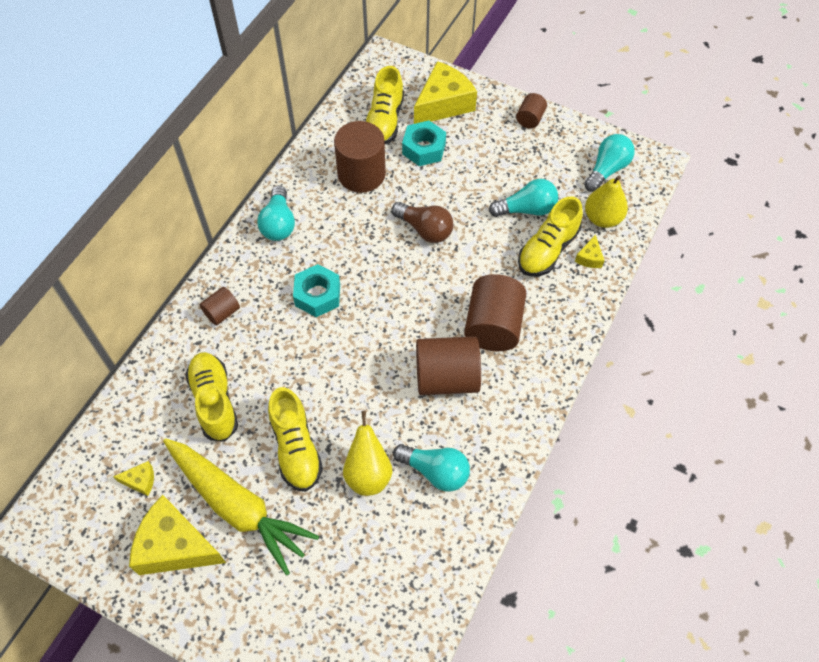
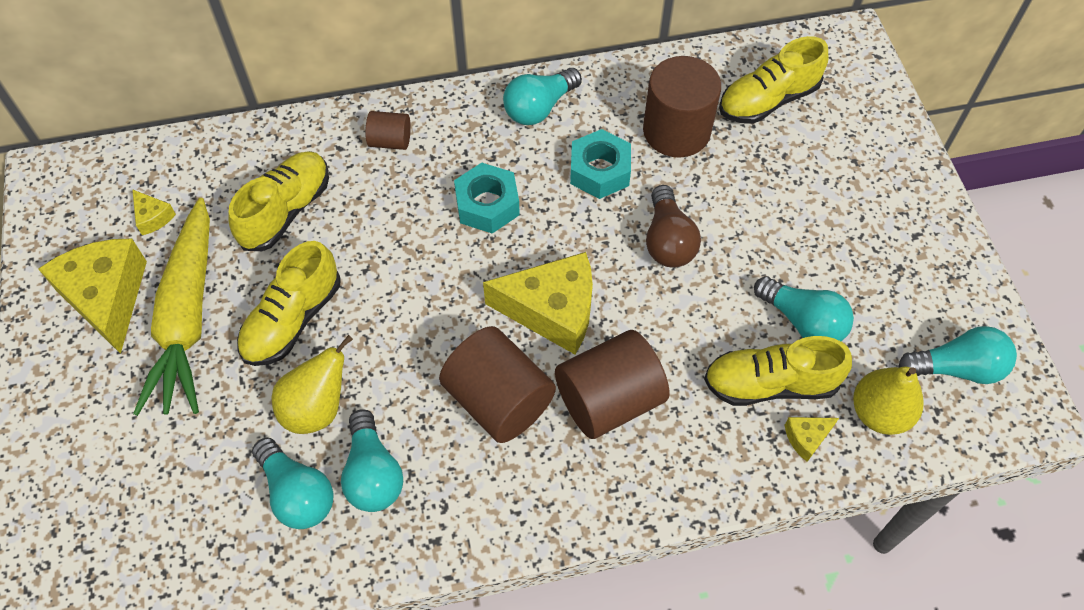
camera: 50 degrees right, 0 degrees up
(413, 519) = (297, 493): none -> turquoise light bulb
(424, 148) = (773, 161): turquoise nut -> turquoise nut (600, 171)
(443, 104) = (855, 135): yellow cheese -> yellow cheese (552, 310)
(530, 119) = (935, 233): brown cylinder -> none

